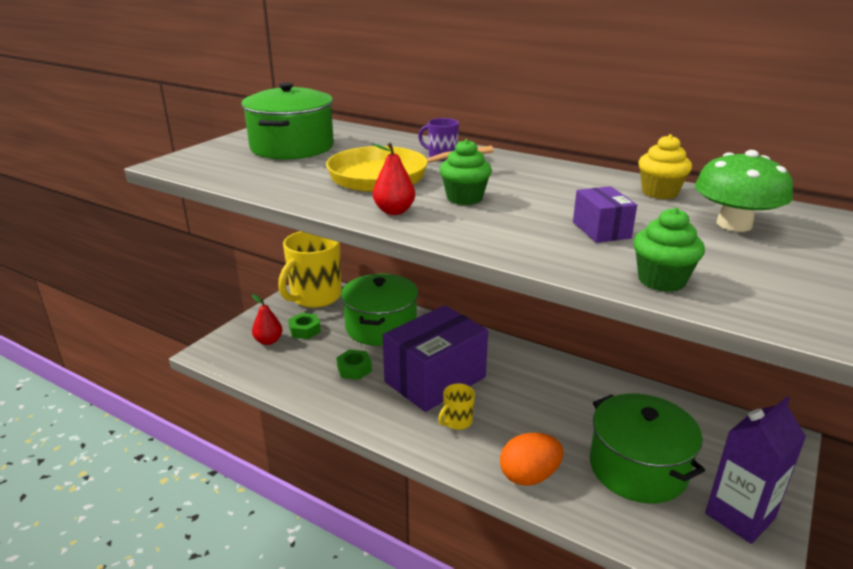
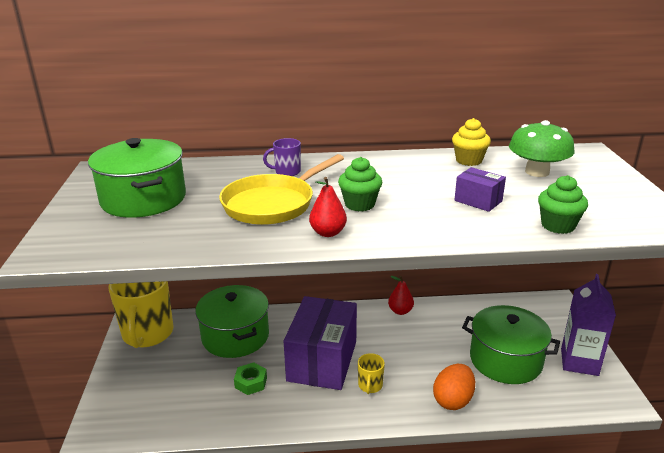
camera: 35 degrees left, 0 degrees up
(268, 341) = (146, 393): red pear -> red pear (400, 311)
(305, 330) = (171, 368): green nut -> none

